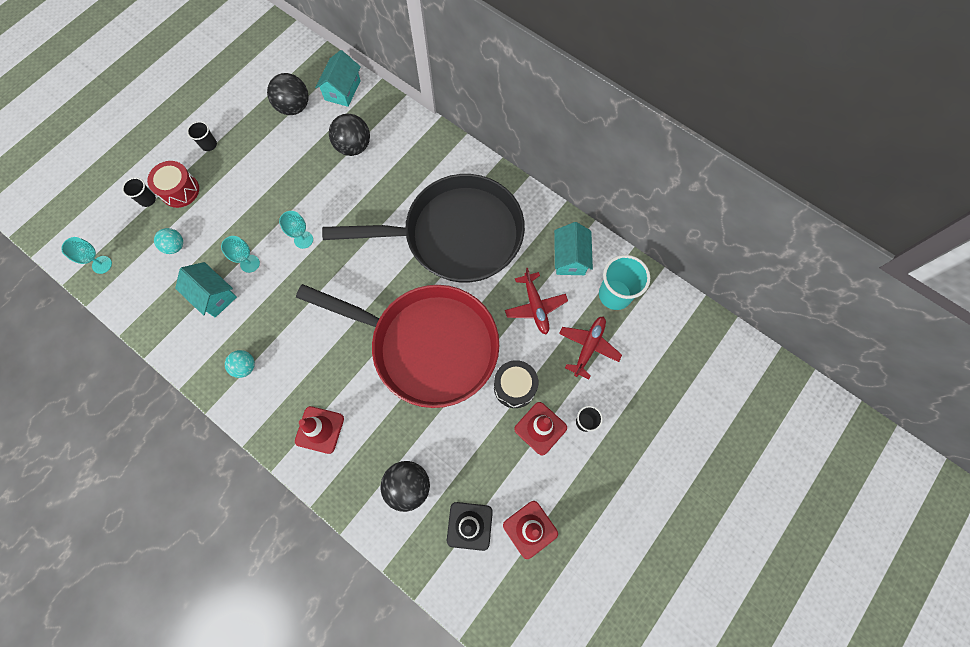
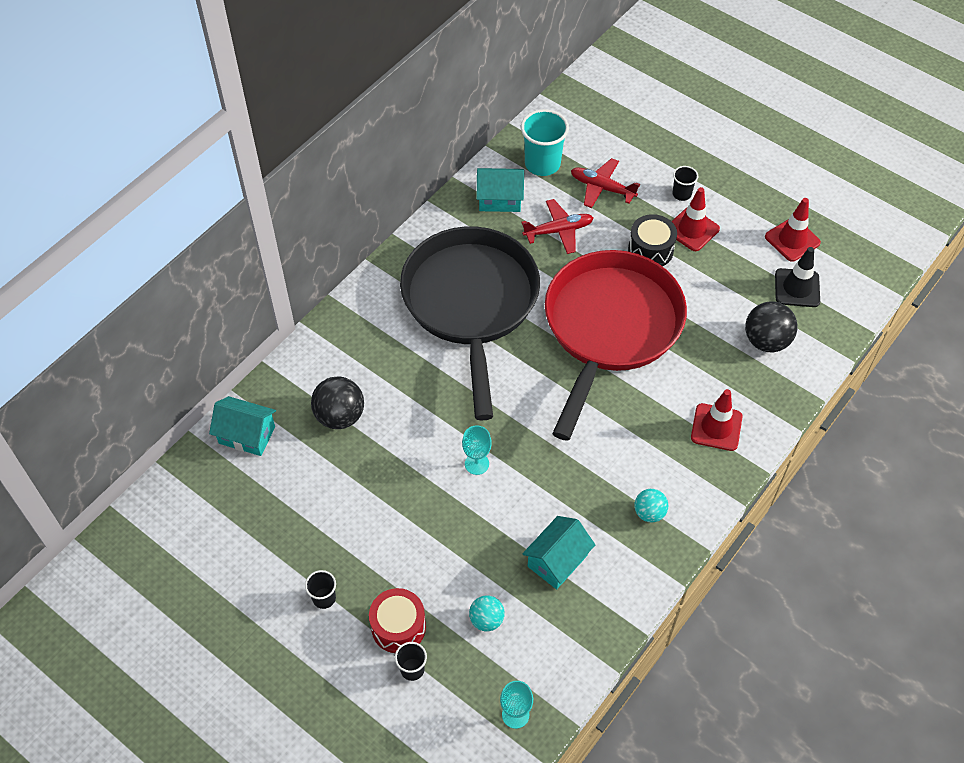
camera: 90 degrees left, 15 degrees down
(250, 263) = (511, 523): turquoise goblet -> none
(294, 107) = (269, 493): black ball -> none

